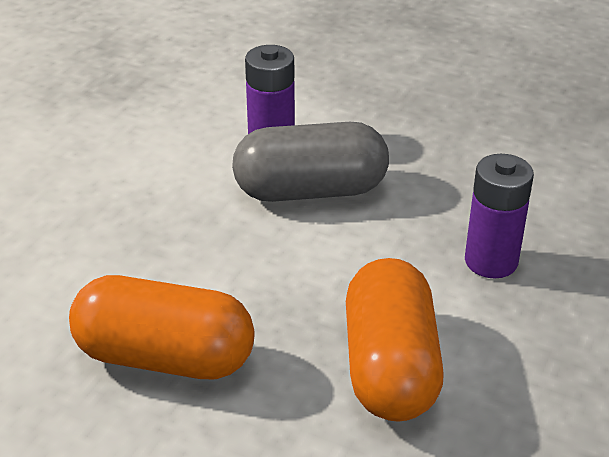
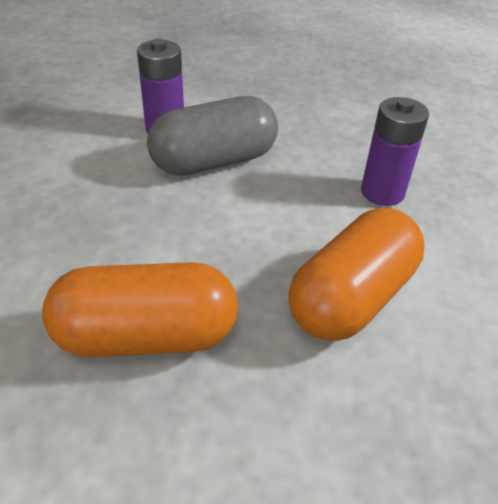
camera: 20 degrees left, 5 degrees up
(390, 367) = (351, 298): orange capsule -> orange capsule turned 60 degrees clockwise

